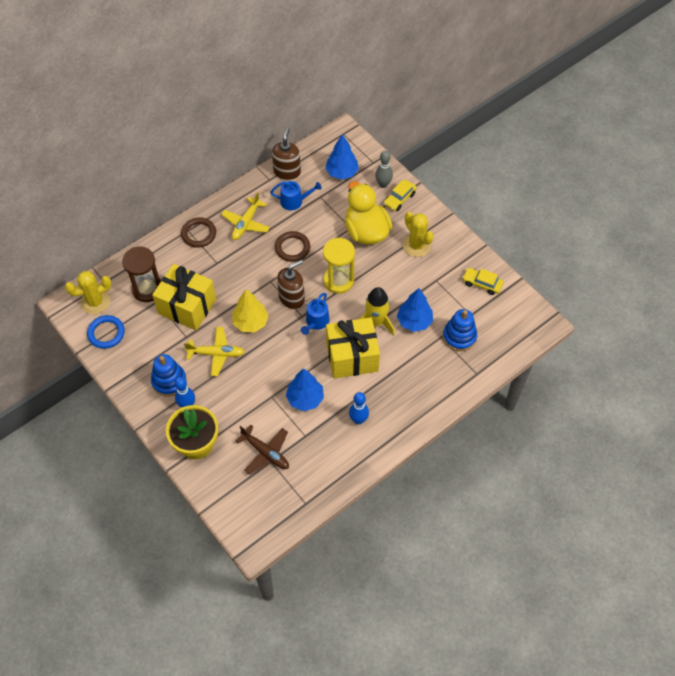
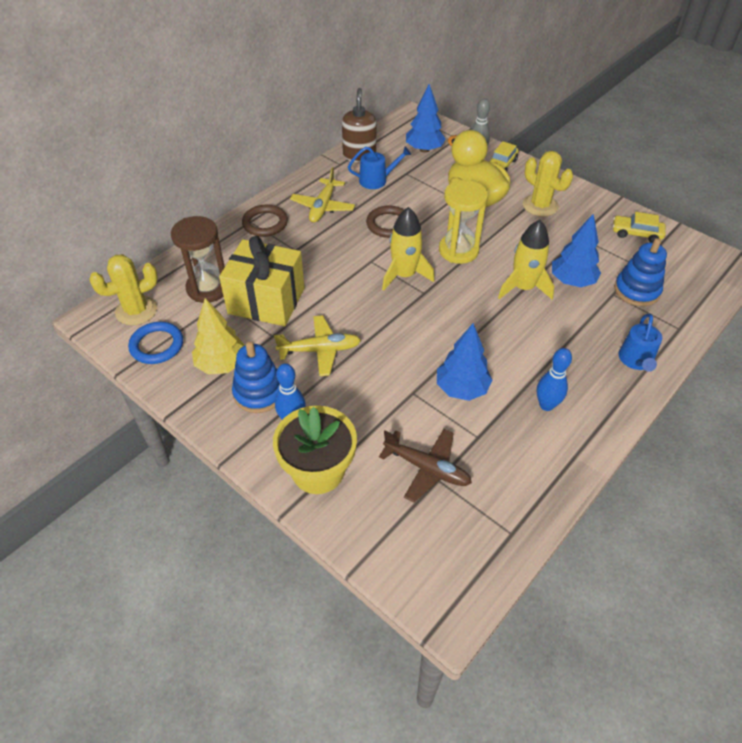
camera: 10 degrees left, 10 degrees down
(250, 322) = (358, 308): yellow tree -> yellow tree (222, 364)
(291, 298) = (404, 275): brown soap dispenser -> yellow rocket
(316, 322) = (445, 297): blue watering can -> blue watering can (636, 360)
(352, 357) = (507, 330): yellow gift -> none

